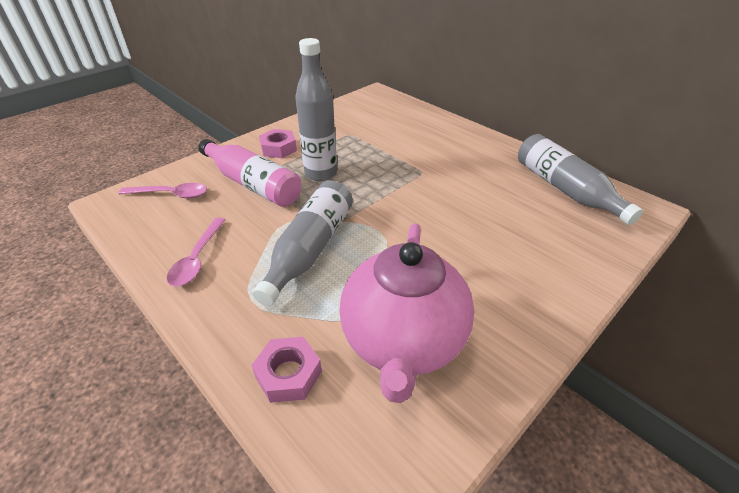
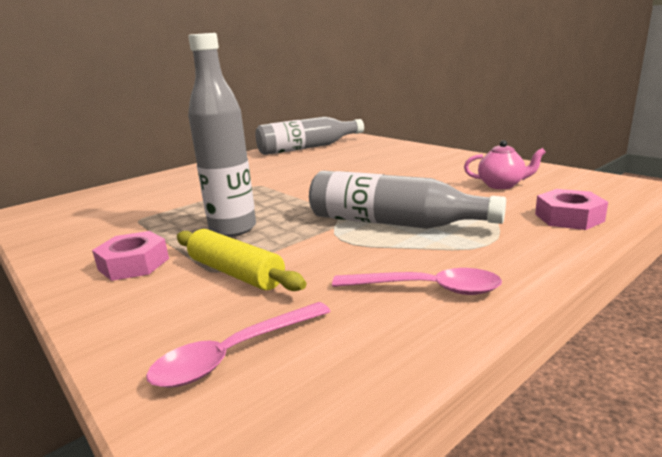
camera: 85 degrees left, 20 degrees down
(171, 194) = (234, 354): pink spoon -> pink spoon turned 135 degrees counterclockwise
(252, 184) = (236, 273): pink bottle -> yellow rolling pin
(403, 342) = (501, 185): pink teapot -> pink teapot, size x0.43

